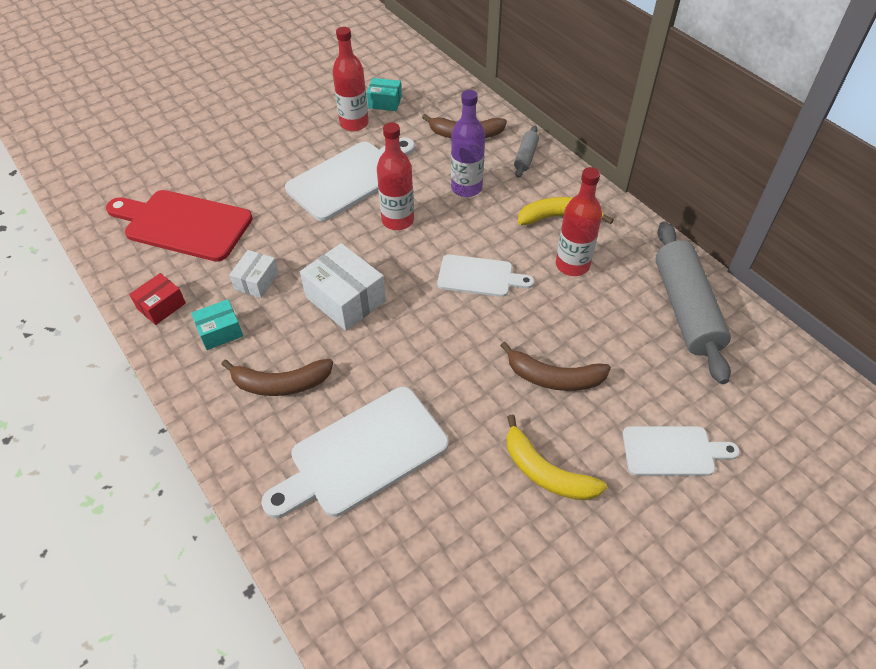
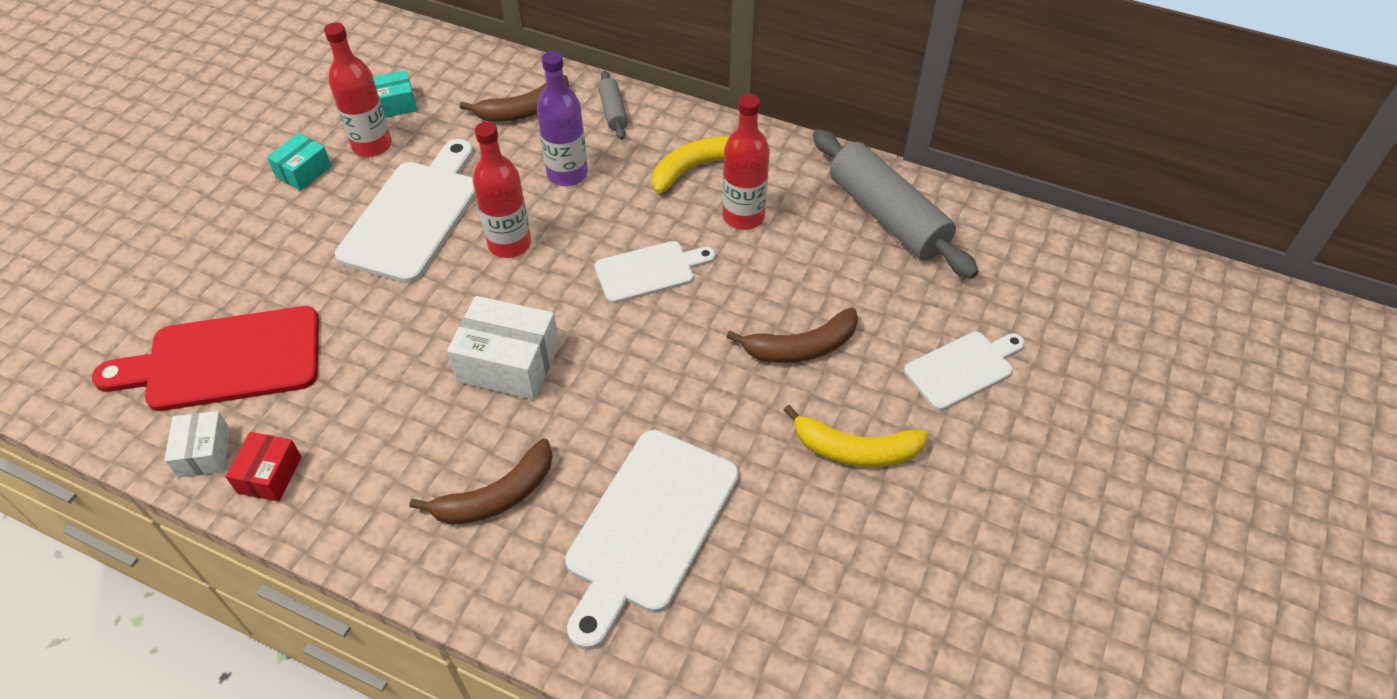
camera: 30 degrees left, 0 degrees up
(220, 331) = (374, 471): turquoise box -> turquoise box (303, 171)
(256, 281) = (379, 389): white box -> white box (204, 452)

